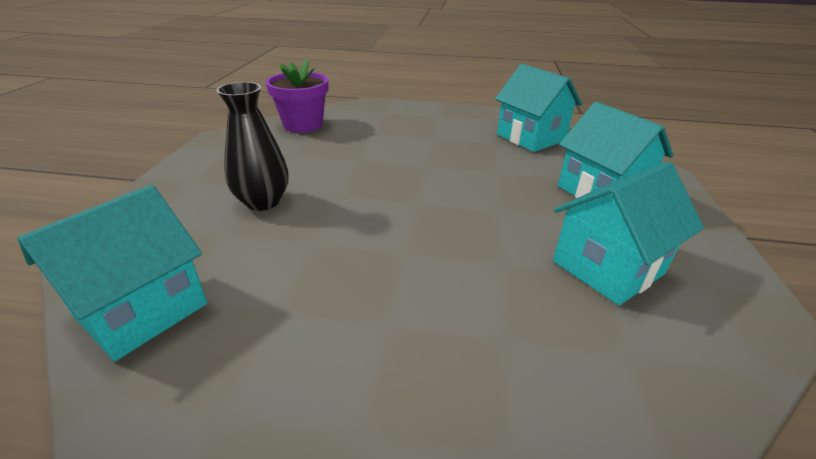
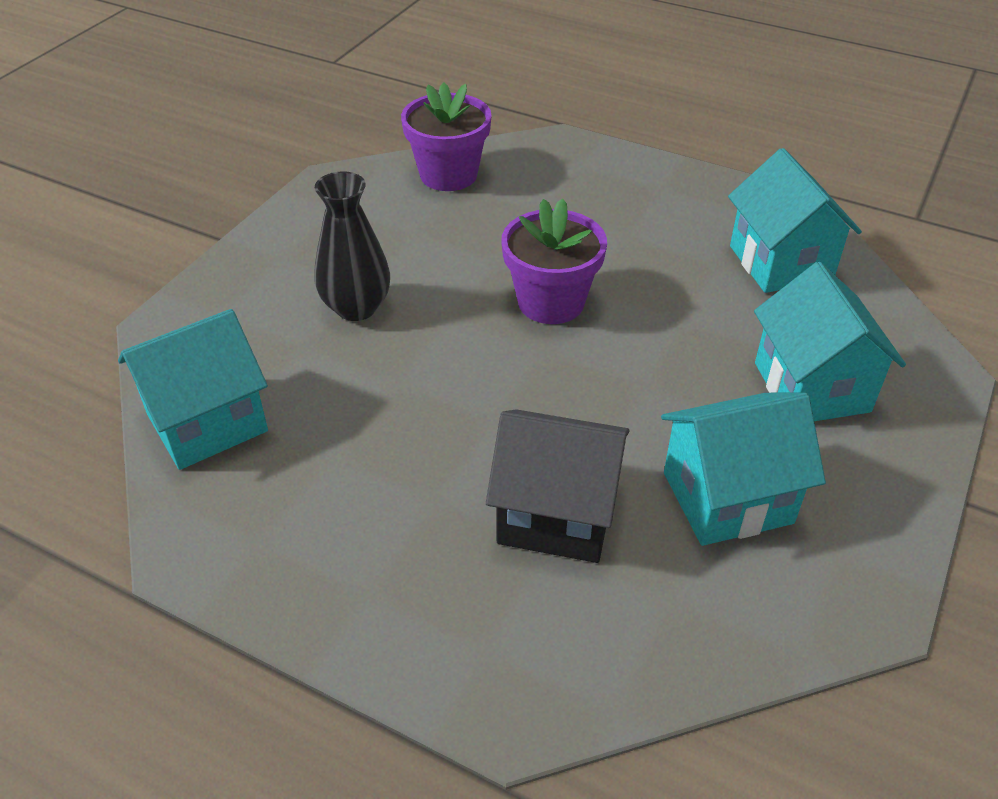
camera: 20 degrees right, 10 degrees up
(406, 176) = (551, 302): none -> purple flower pot
(496, 311) = (556, 515): none -> black house

